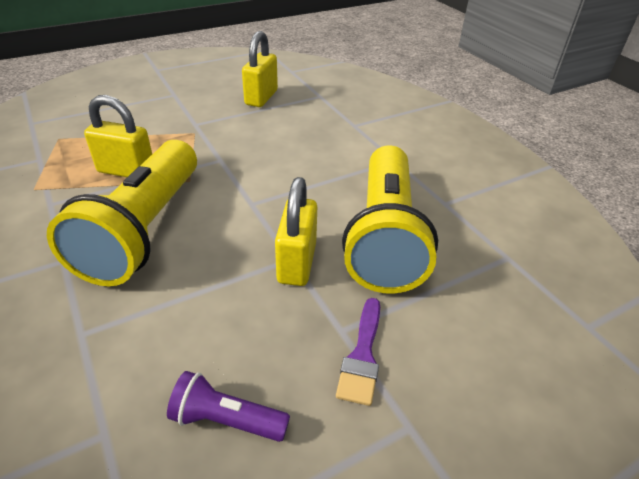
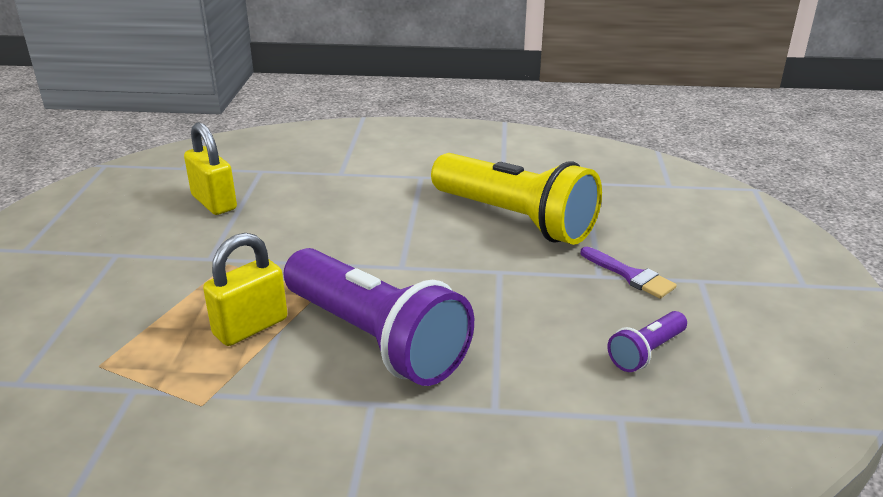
camera: 55 degrees left, 10 degrees down
(143, 230) = (375, 339): yellow flashlight -> purple flashlight
(297, 263) = (508, 269): yellow padlock -> none

